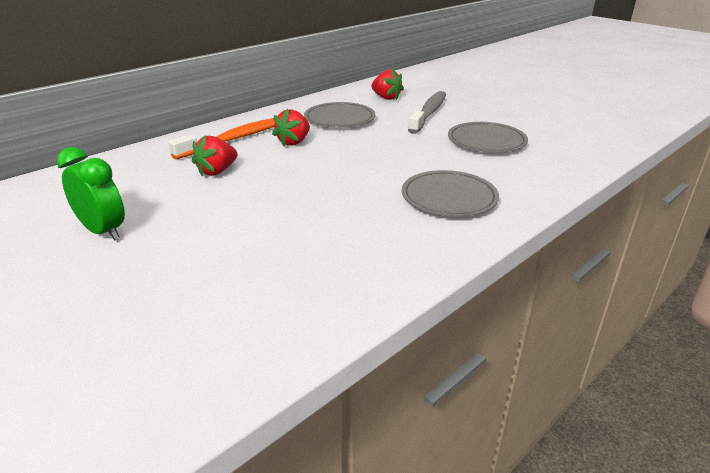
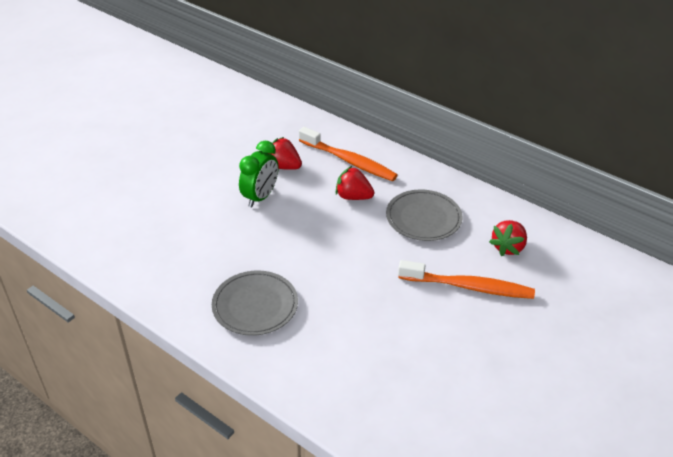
camera: 80 degrees right, 10 degrees up
(103, 231) = (190, 141): green clock -> green clock (260, 197)
(429, 113) = (469, 287): grey toothbrush -> orange toothbrush
(486, 141) = (395, 337): grey plate -> none

